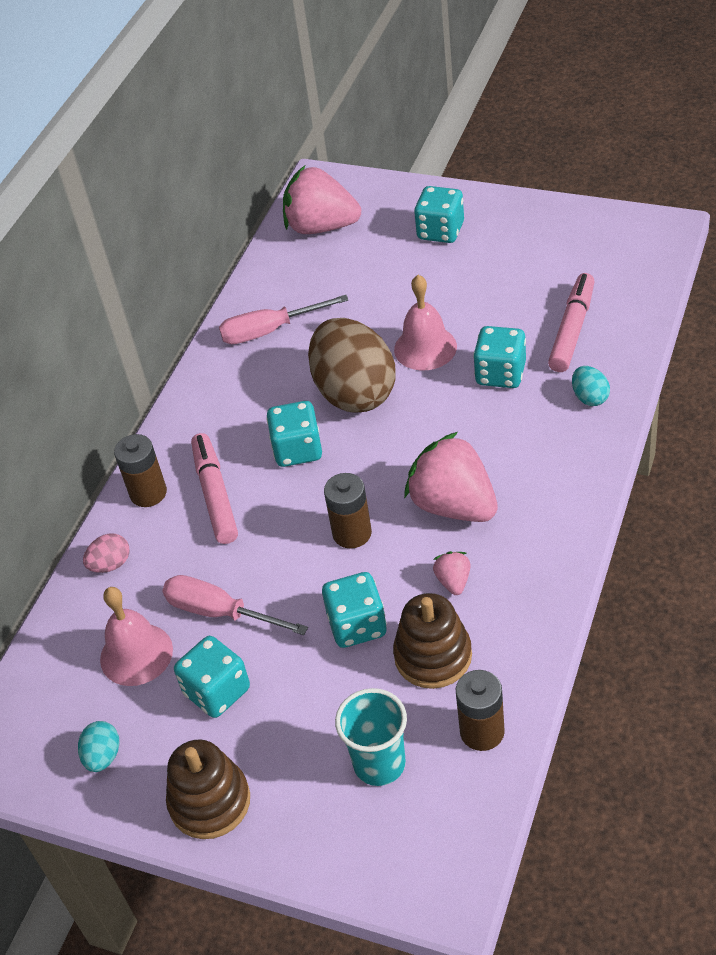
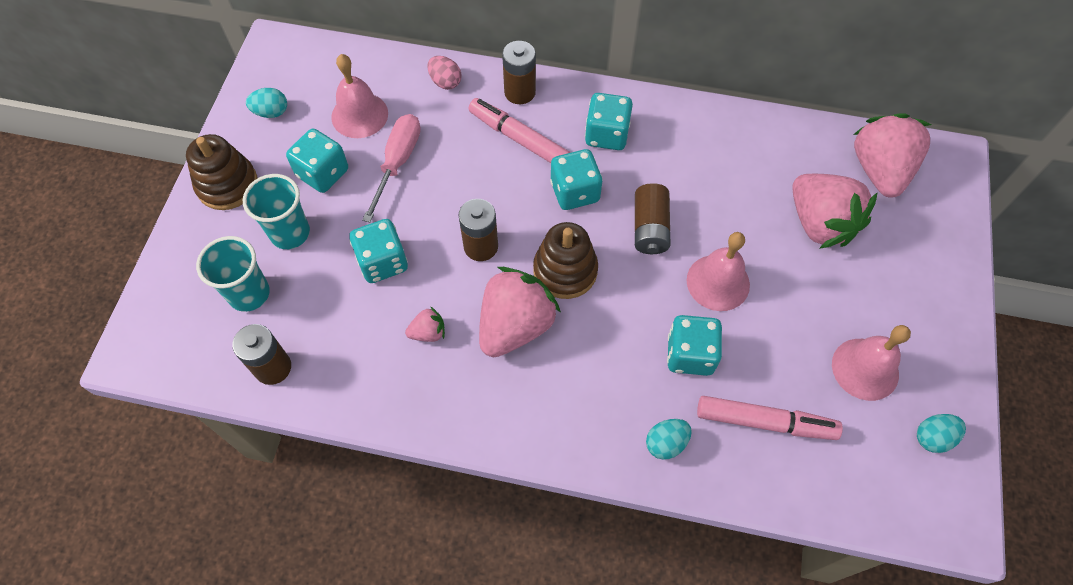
camera: 75 degrees right, 15 degrees up
(215, 495) = (519, 139): pink marker -> pink marker turned 120 degrees counterclockwise
(270, 331) = (722, 148): pink screwdriver -> none
(299, 723) = (290, 233): none -> turquoise cup
(355, 393) = (650, 228): brown egg -> brown battery
(372, 272) = (820, 223): none -> pink strawberry
(433, 656) = (350, 323): brown stacking toy -> brown stacking toy (565, 270)
(440, 231) = (897, 280): turquoise dice -> turquoise dice (606, 135)
(525, 262) = (865, 369): none -> pink bell
(591, 231) = (933, 437): none -> turquoise egg

